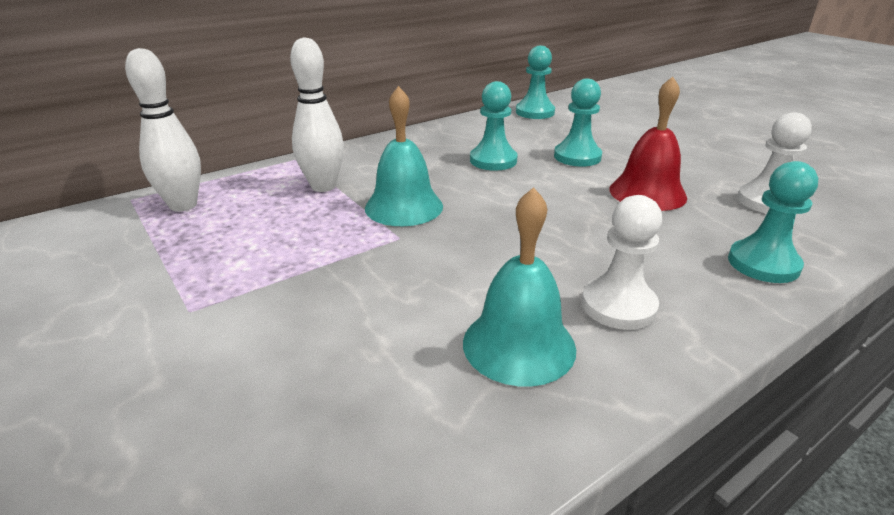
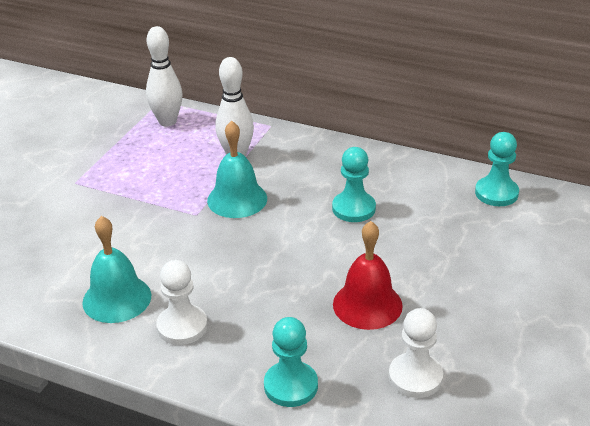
camera: 60 degrees right, 5 degrees up
(577, 157) = (408, 248): turquoise pawn -> none

